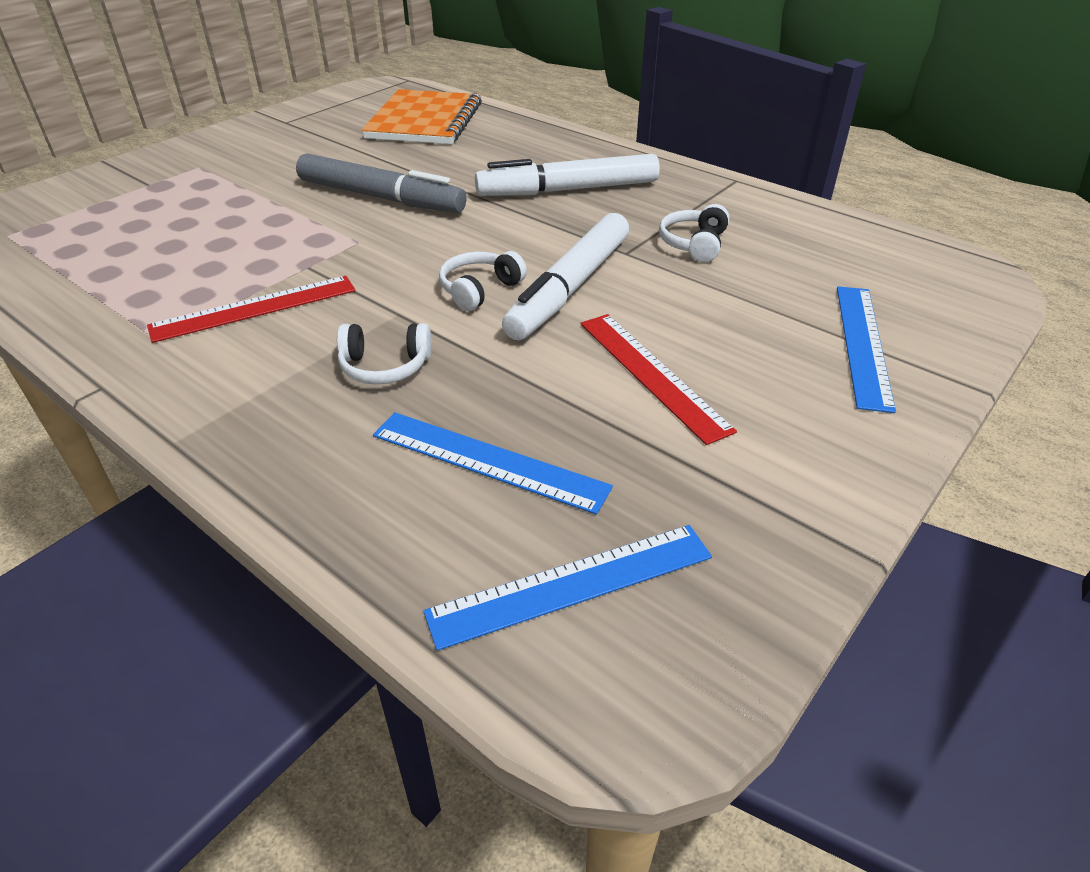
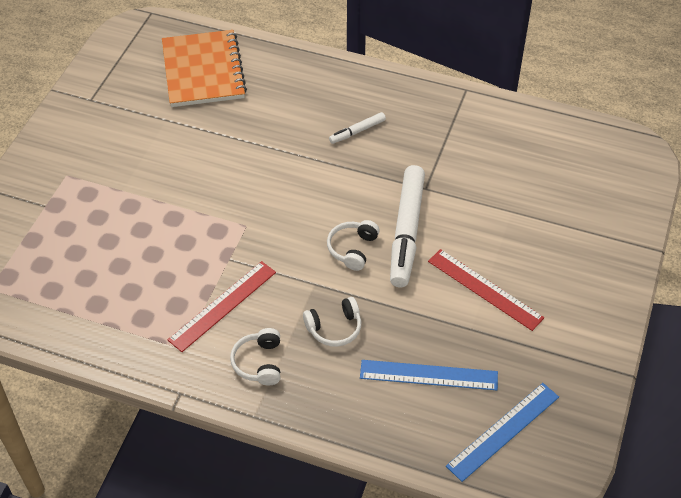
camera: 20 degrees left, 10 degrees up
(381, 198) = (231, 175): grey marker -> none
(568, 190) = (357, 131): white marker -> white marker, size x0.47
(694, 244) = (464, 168): white headphones -> white headphones (259, 363)
(862, 344) = (589, 232): blue ruler -> none

